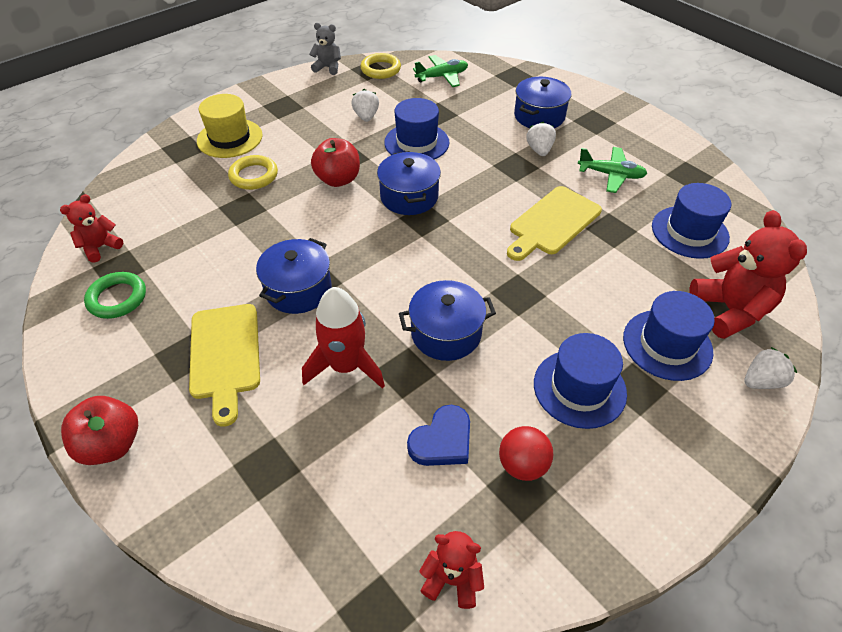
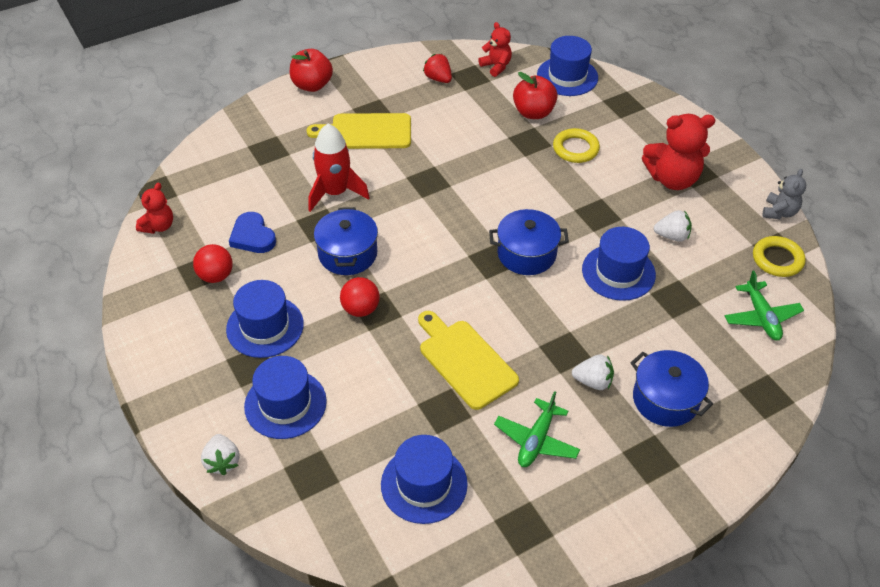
camera: 100 degrees right, 0 degrees up
(117, 298) = (438, 78): green ring -> red strawberry
(130, 189) = (567, 76): none -> blue hat
(229, 138) = (638, 133): yellow hat -> none
(298, 289) = (421, 171): blue pot -> none
(338, 179) = (562, 205): red apple -> red apple (533, 112)
(521, 307) = (360, 309): none -> red ball
(729, 310) = (306, 473): red teddy bear -> red teddy bear (672, 179)

